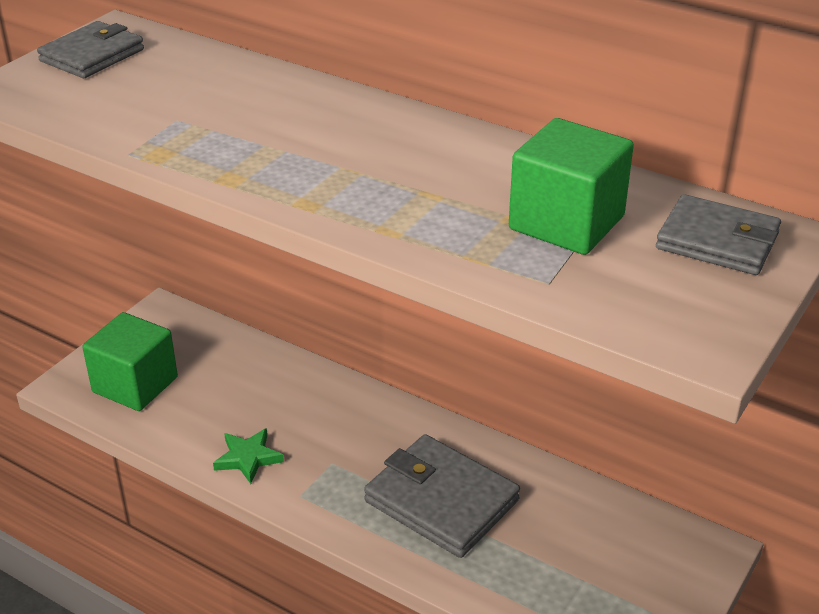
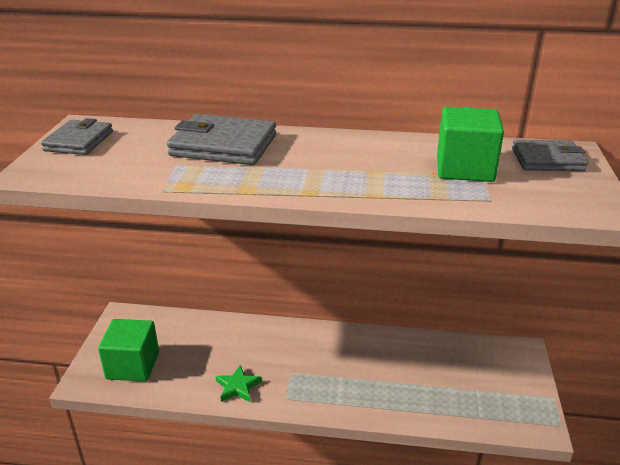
camera: 25 degrees left, 5 degrees down
(441, 501) = (369, 373): grey wallet -> grey wallet (223, 145)

